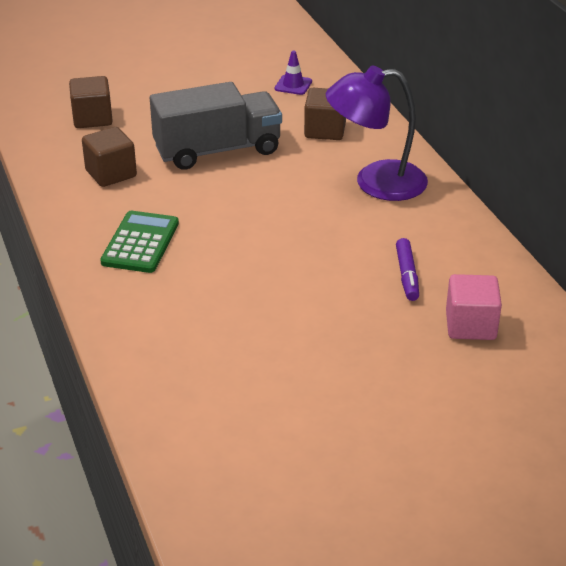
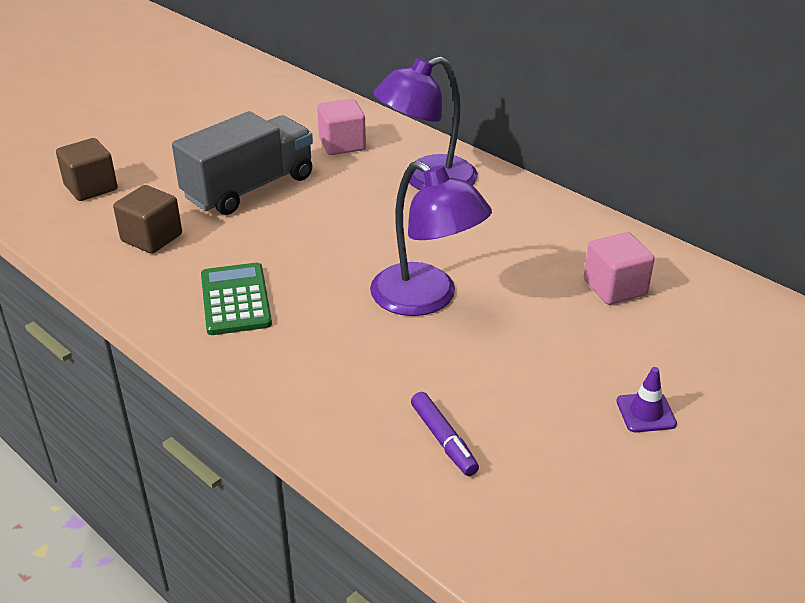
camera: 25 degrees left, 0 degrees up
(293, 85) = (279, 110): purple traffic cone -> purple traffic cone (646, 412)
(294, 286) = (426, 299): none -> purple lamp
(325, 130) = (342, 144): brown cube -> pink cube
(407, 275) = (522, 258): purple marker -> purple marker (443, 440)

